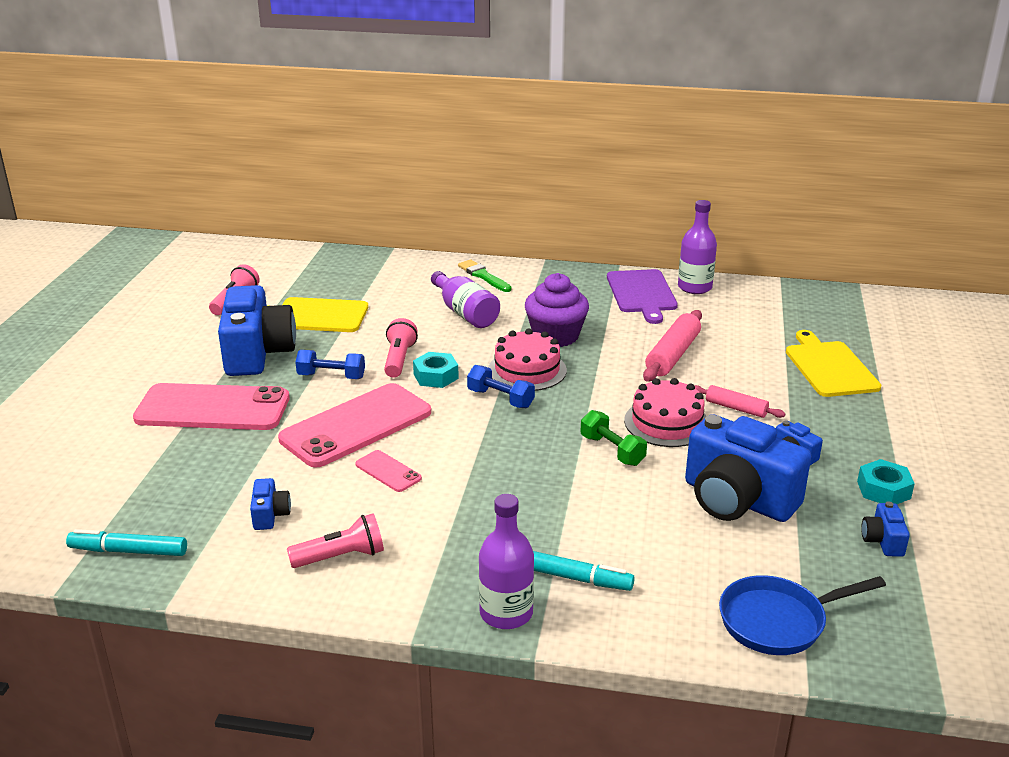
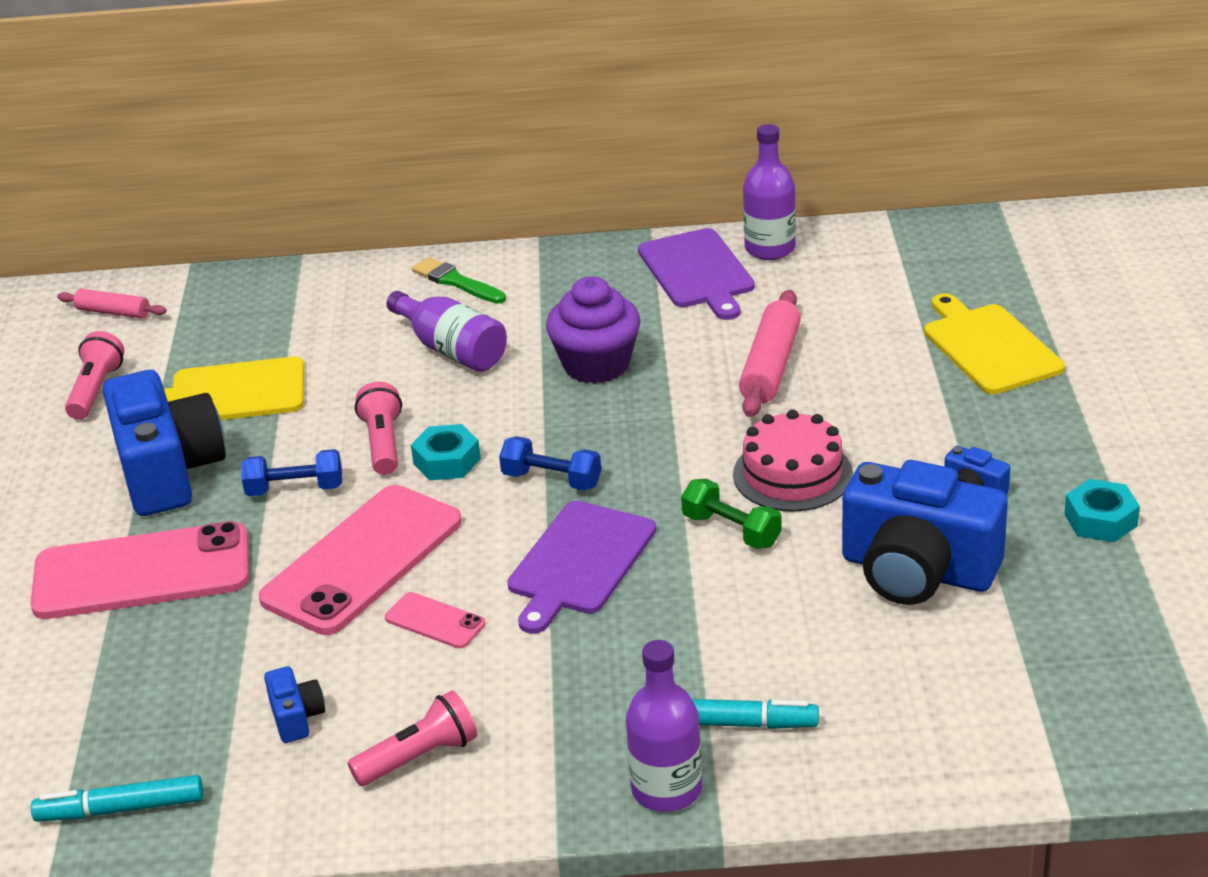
camera: 10 degrees left, 5 degrees up
(500, 452) = (580, 562): none -> purple cutting board
(527, 370) = (574, 427): pink cake -> none
(736, 408) = (880, 434): pink rolling pin -> pink rolling pin (113, 312)
(778, 621) = (1011, 728): blue pan -> none
(883, 541) = (1115, 593): blue camera -> none

